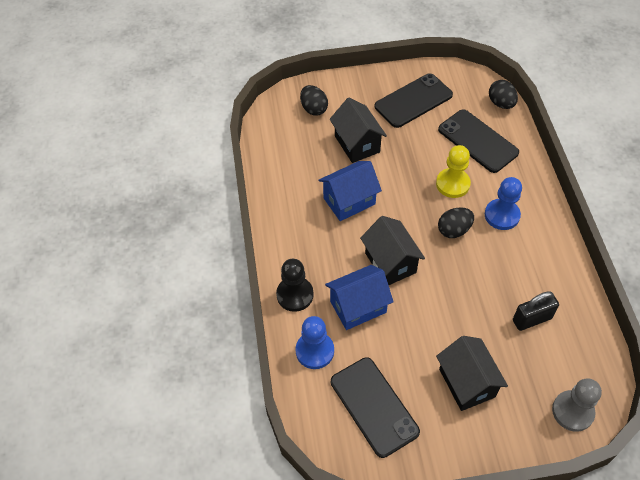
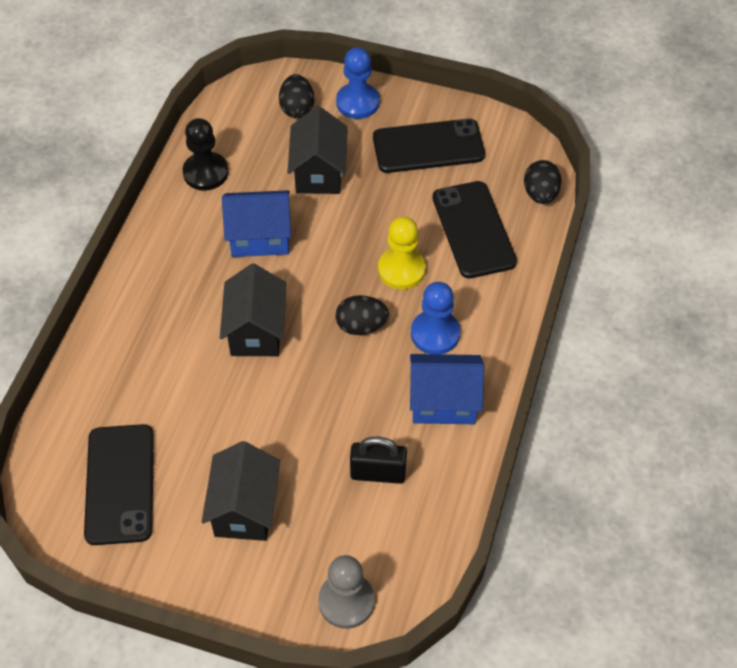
camera: 25 degrees right, 0 degrees up
(295, 295) = (120, 319): black pawn -> black pawn (205, 173)
(315, 351) = (98, 392): blue pawn -> blue pawn (357, 102)
(358, 307) = (182, 365): blue house -> blue house (443, 402)

